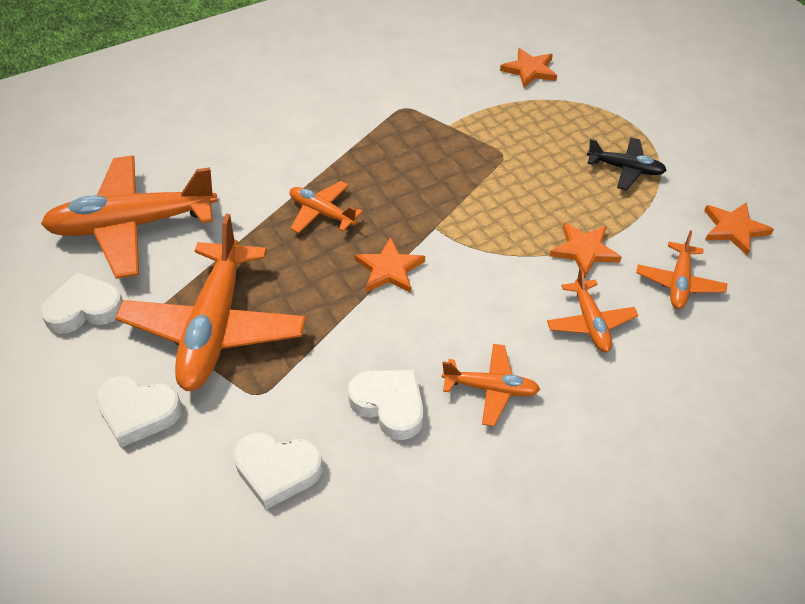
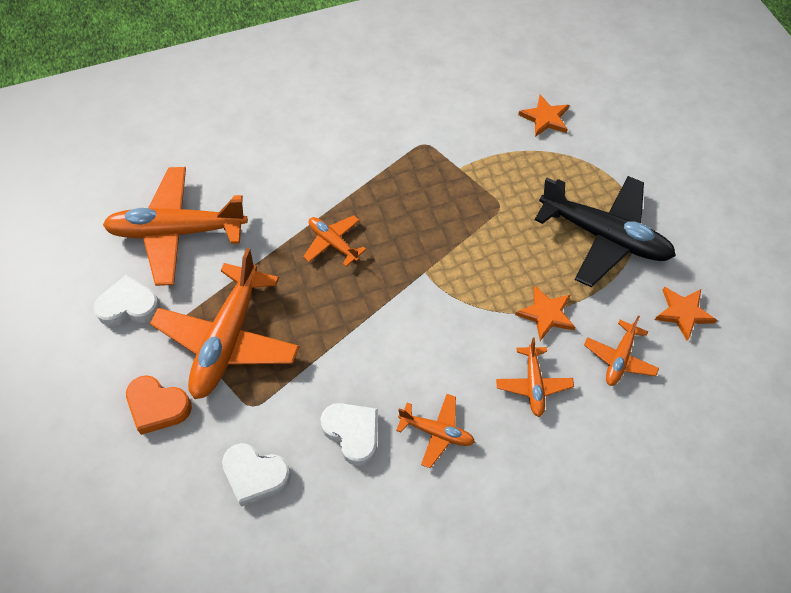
camera: 10 degrees right, 10 degrees up
(138, 412) = (158, 406): white heart -> orange heart
(389, 269) = (378, 307): orange star -> none
(625, 169) = (604, 236): black plane -> black plane, size x2.03

